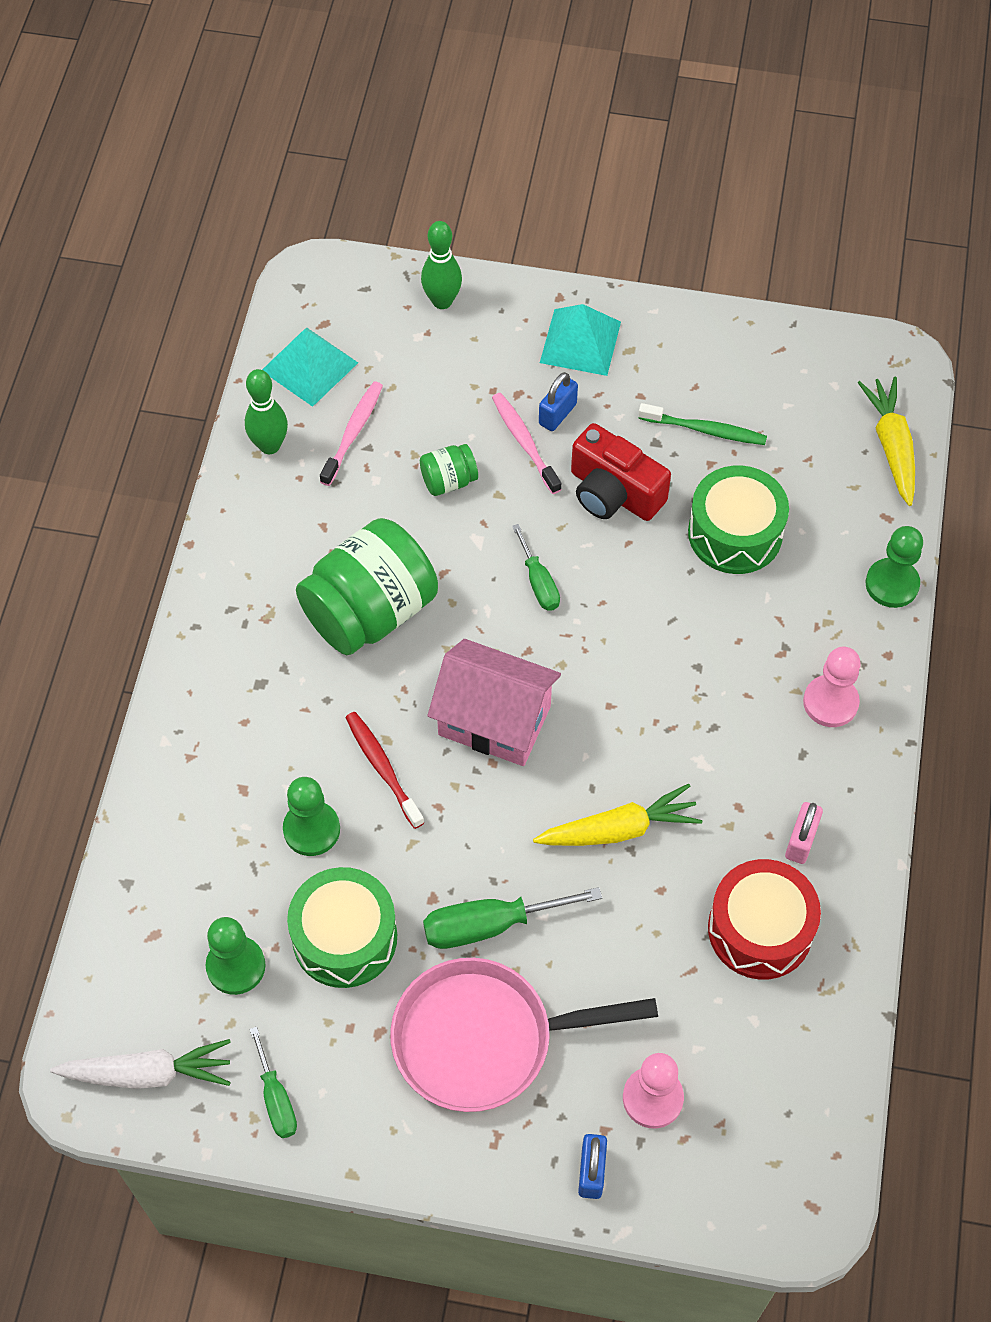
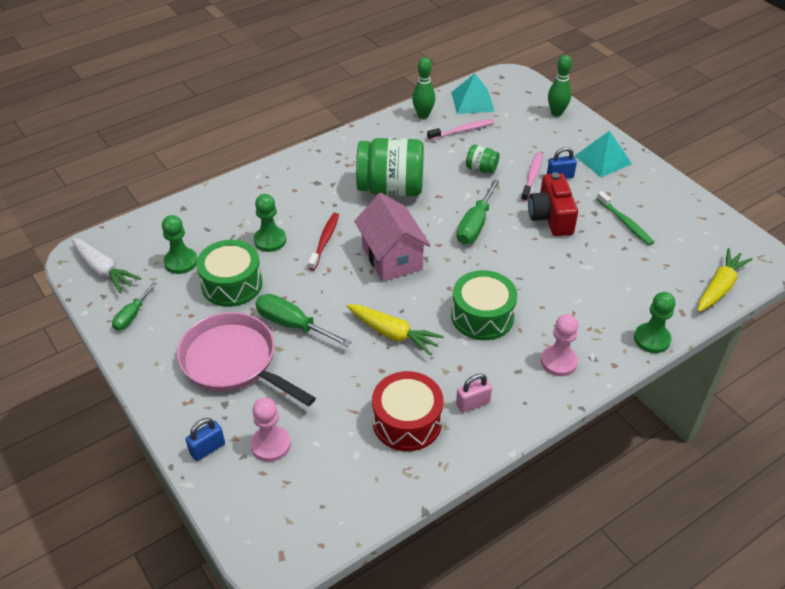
camera: 45 degrees right, 15 degrees down
(538, 582) = (475, 225): green screwdriver -> green screwdriver, size x1.60
(735, 533) = (592, 267): green drum -> green drum (482, 316)

